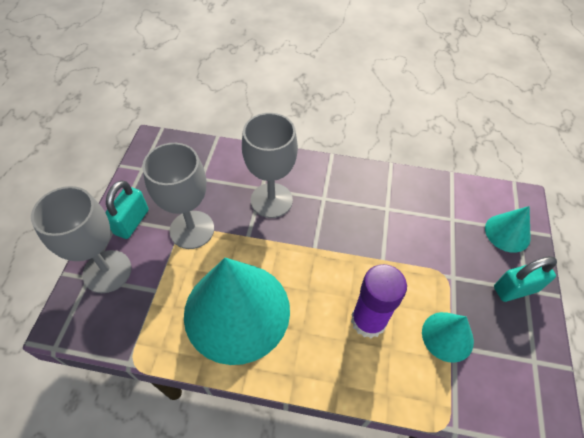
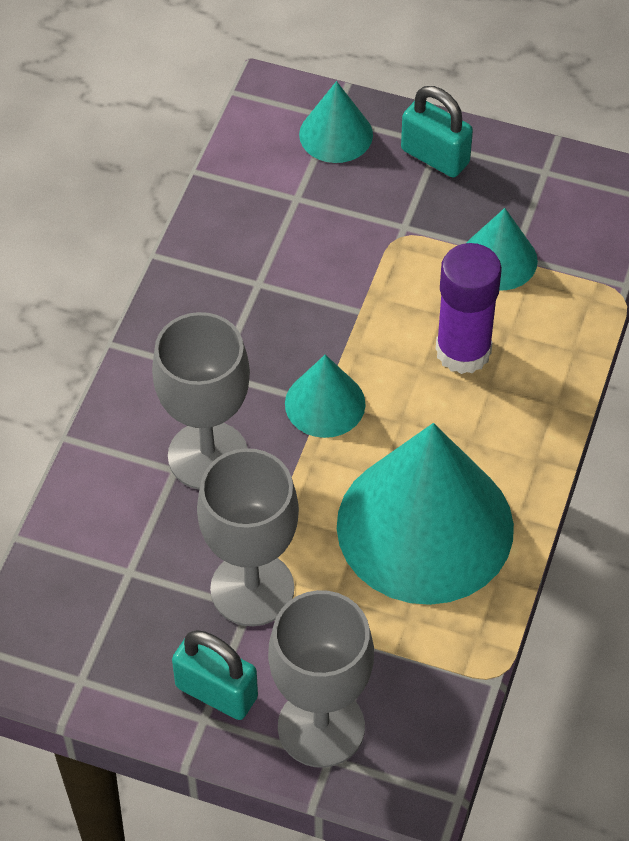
camera: 80 degrees left, 0 degrees up
(314, 249) = (325, 403): none -> turquoise cone
(515, 289) = (435, 156): turquoise padlock -> turquoise padlock turned 45 degrees counterclockwise

